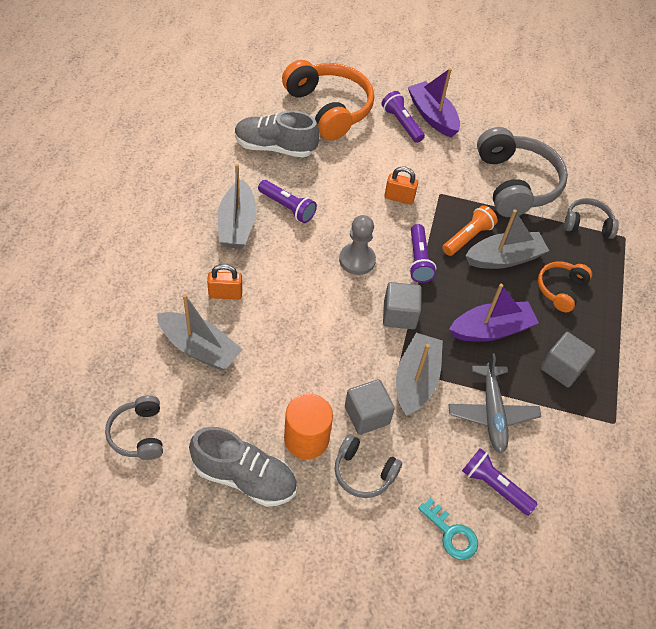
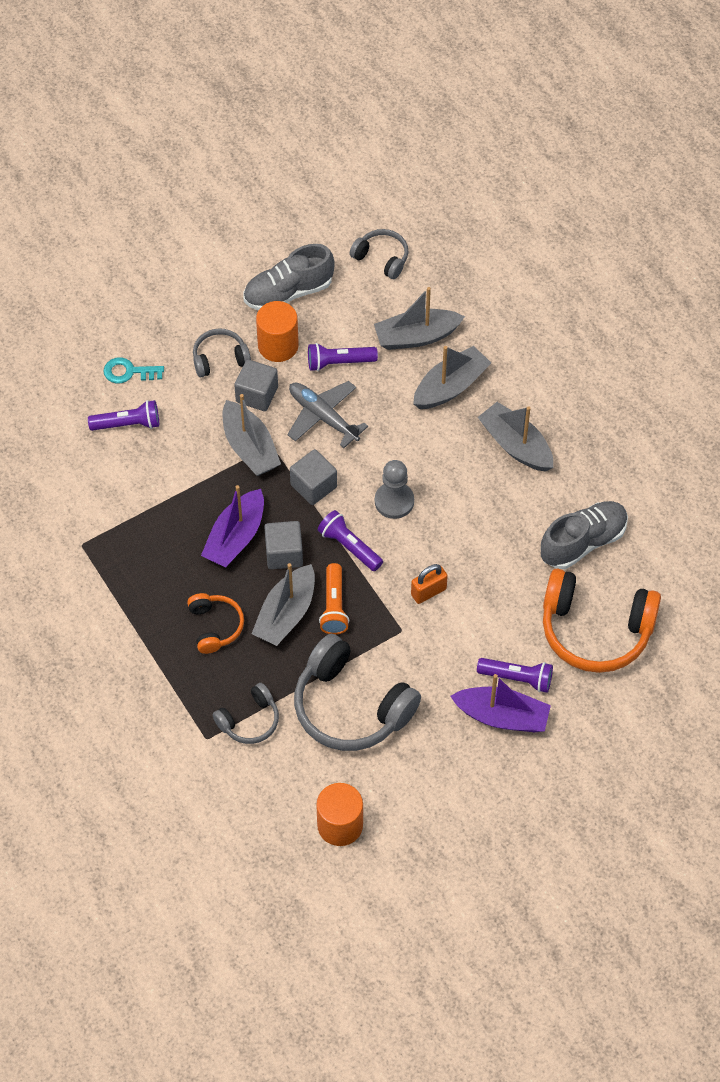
camera: 140 degrees right, 5 degrees up
(225, 294) = (450, 386): orange padlock -> grey boat
(287, 207) = (500, 496): purple flashlight -> purple flashlight (339, 362)
(492, 413) = (175, 472): grey plane -> grey plane (323, 416)
(562, 368) = (155, 554): grey cube -> grey cube (284, 553)
(581, 142) = (340, 825): none -> orange cylinder

